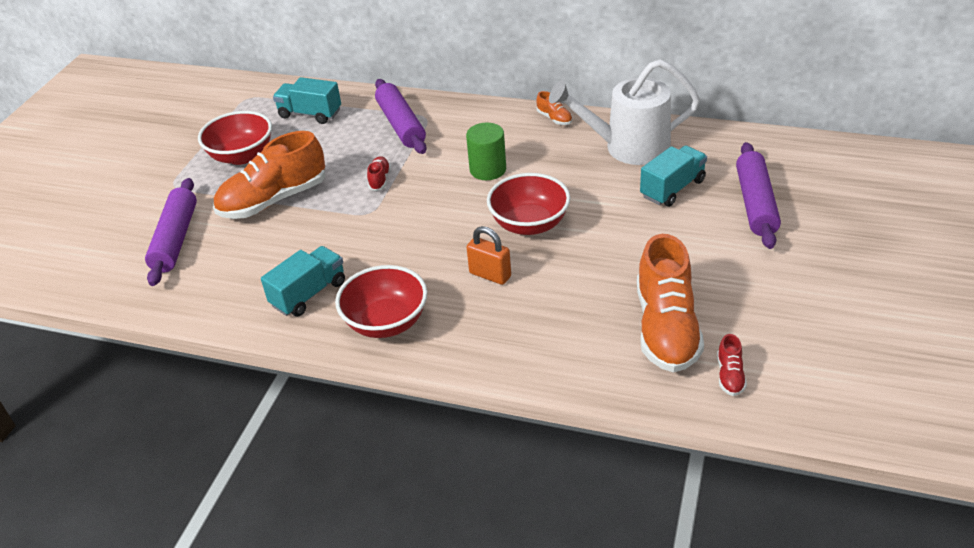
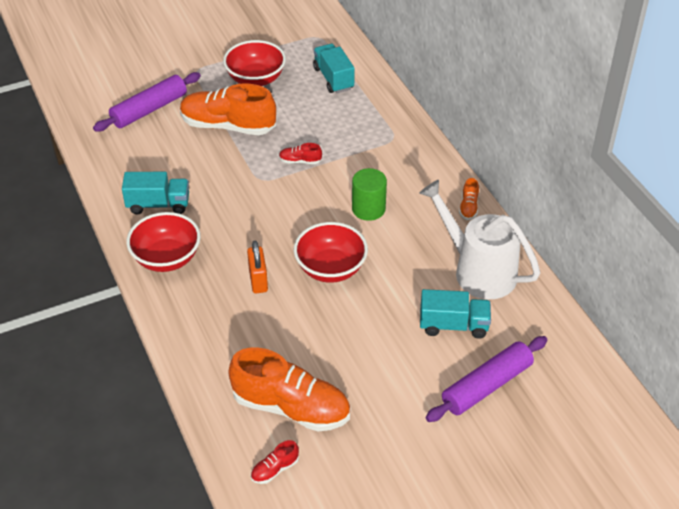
camera: 45 degrees right, 5 degrees up
(379, 179) = (300, 161): red shoe -> red shoe turned 135 degrees counterclockwise
(401, 125) = (371, 131): purple rolling pin -> none
(666, 328) = (291, 407): orange shoe -> orange shoe turned 120 degrees counterclockwise

